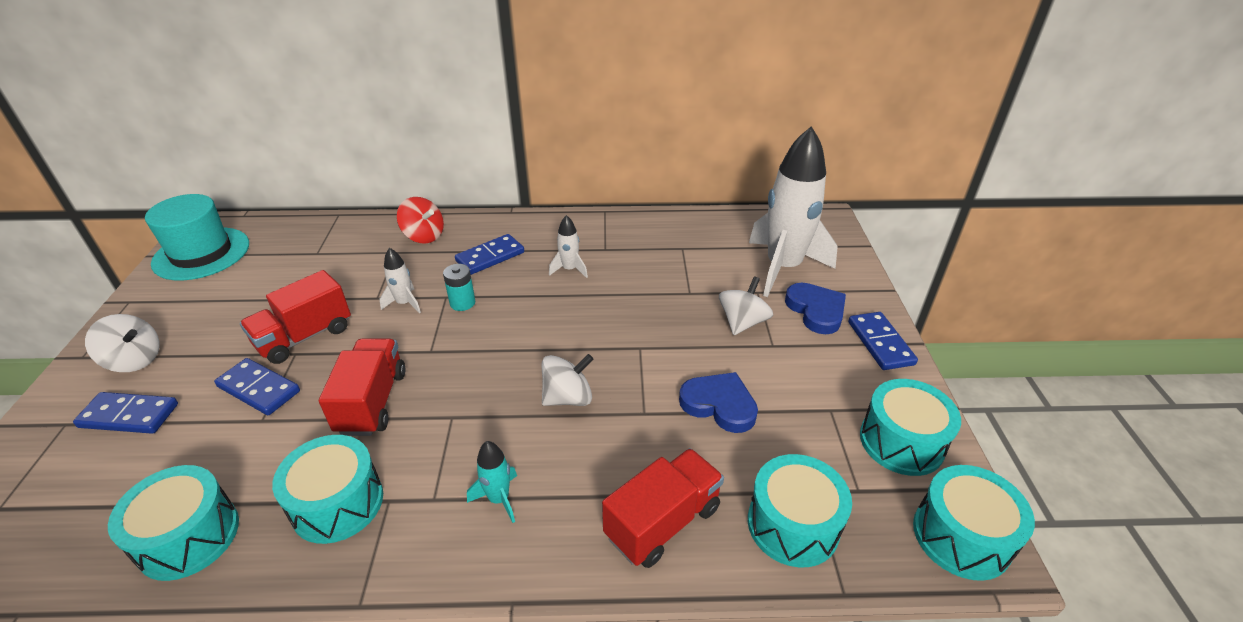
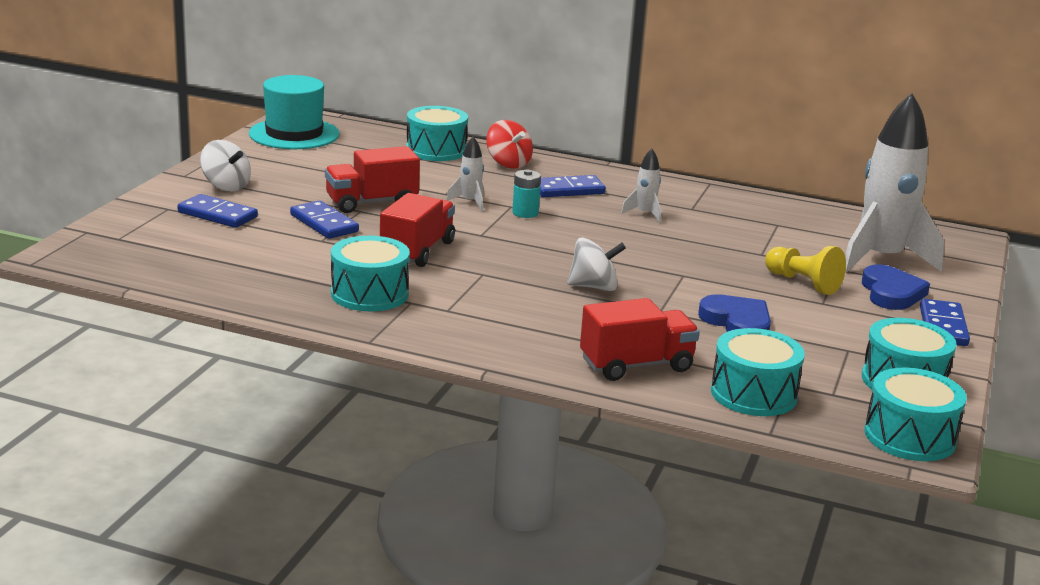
camera: 20 degrees right, 15 degrees down
(188, 536) = (252, 282): turquoise drum -> turquoise drum (436, 150)
(499, 499) = (502, 322): turquoise rocket -> none
(742, 322) = (803, 283): white spinning top -> yellow pawn

